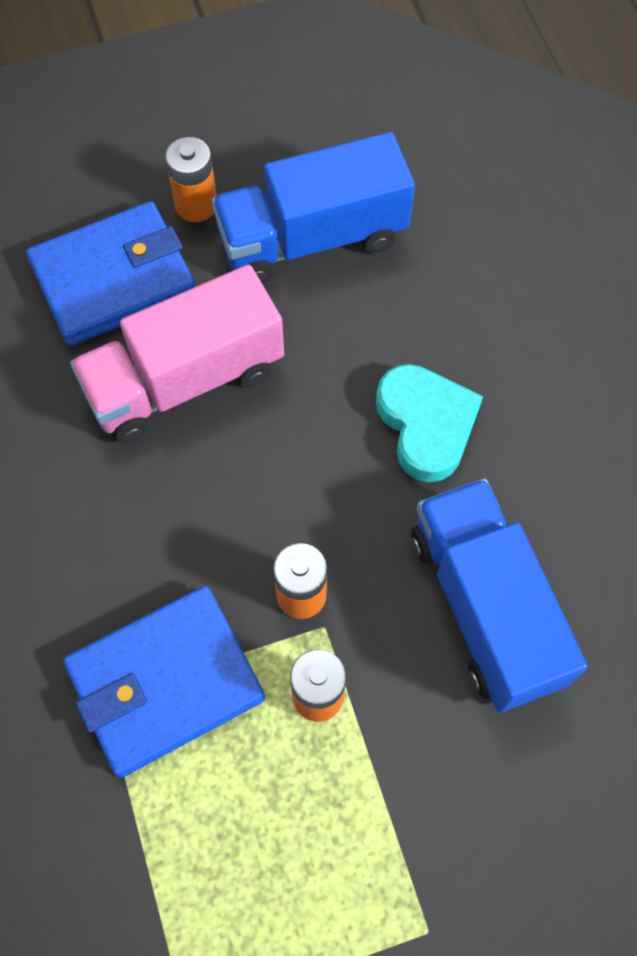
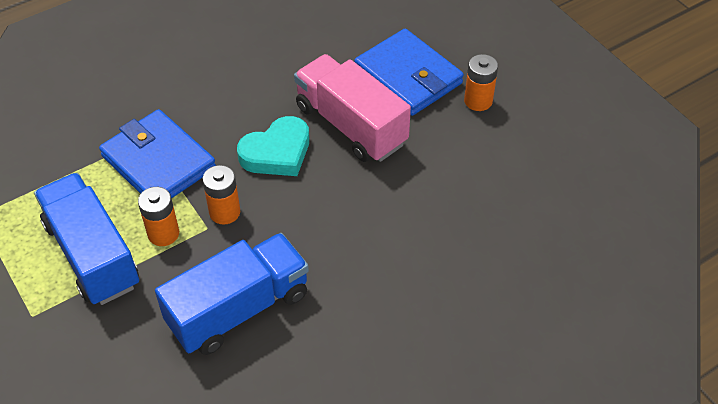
camera: 75 degrees right, 15 degrees down
(312, 238) = (478, 164): blue truck -> blue truck (92, 254)
(426, 425) = (359, 253): turquoise heart -> turquoise heart (277, 152)

